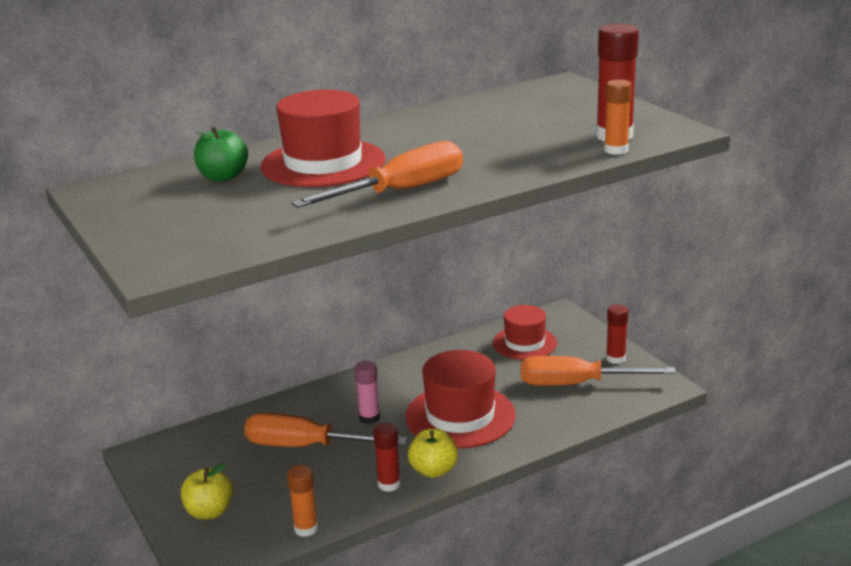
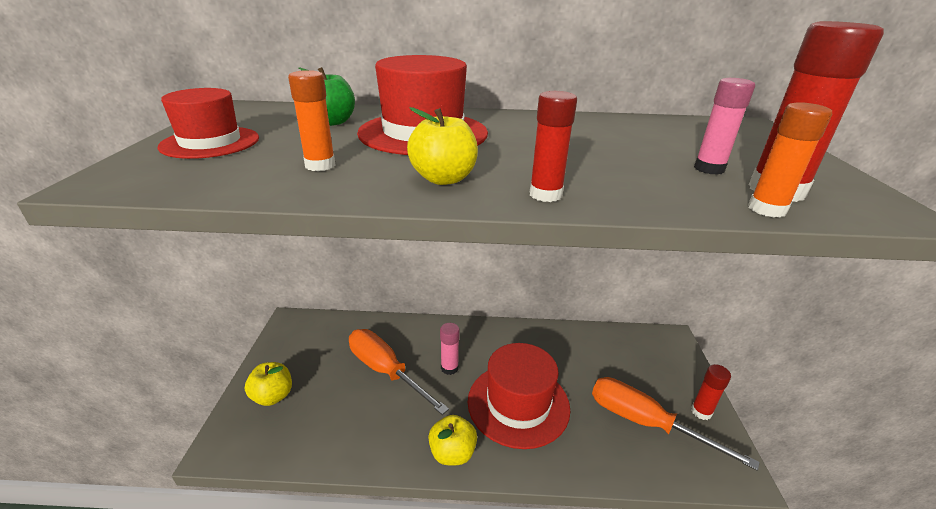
camera: 30 degrees right, 5 degrees up
(306, 528) = (310, 456): orange glue stick -> orange glue stick (320, 165)
(389, 484) = (407, 446): red glue stick -> red glue stick (545, 194)
(401, 191) = (443, 179): orange screwdriver -> yellow apple
(524, 343) = (623, 354): red hat -> red hat (210, 142)
(564, 132) = (709, 169): none -> pink glue stick

